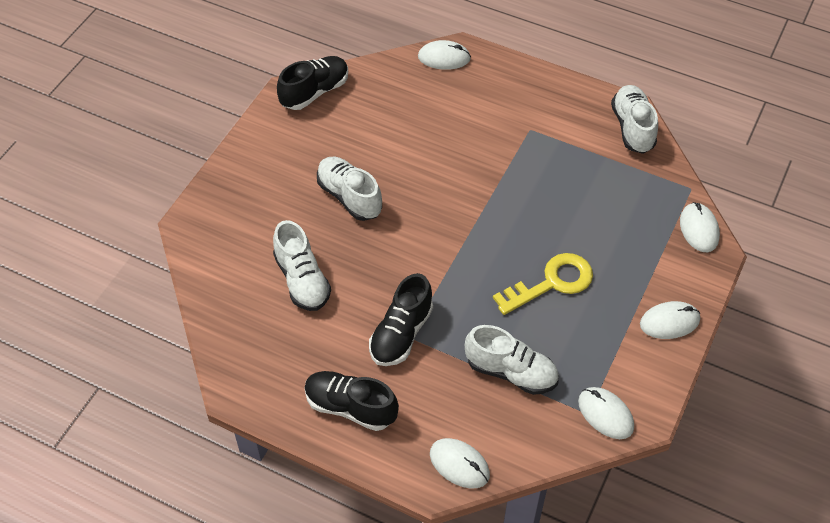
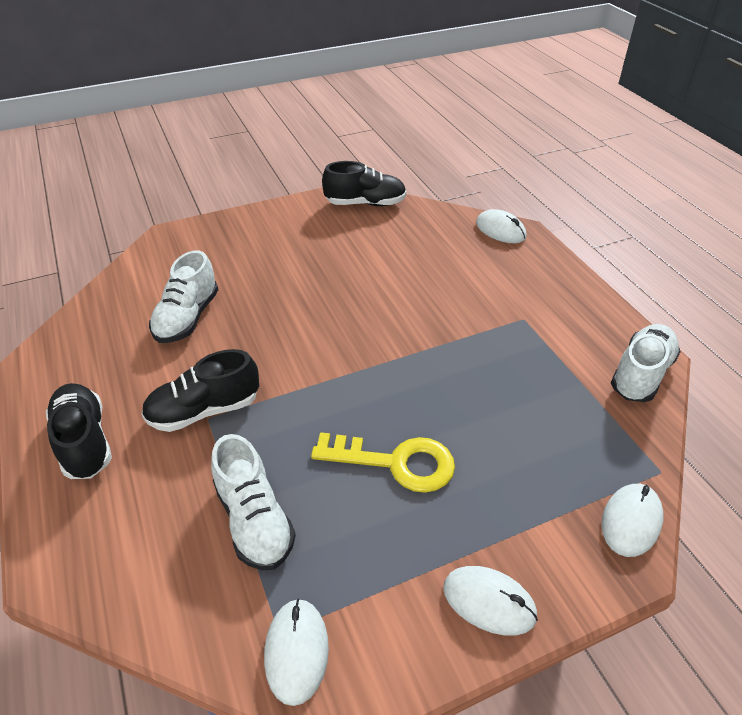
camera: 40 degrees right, 10 degrees down
(349, 197) = (301, 282): white shoe -> none
(459, 464) = (93, 574): white mouse -> none

